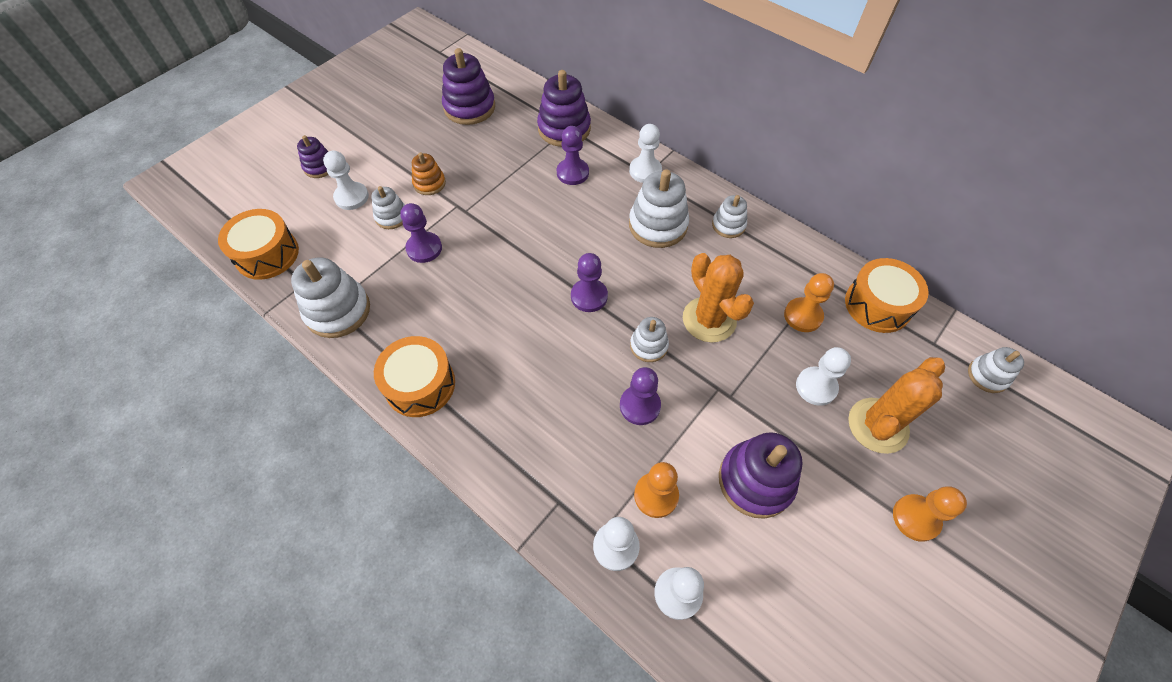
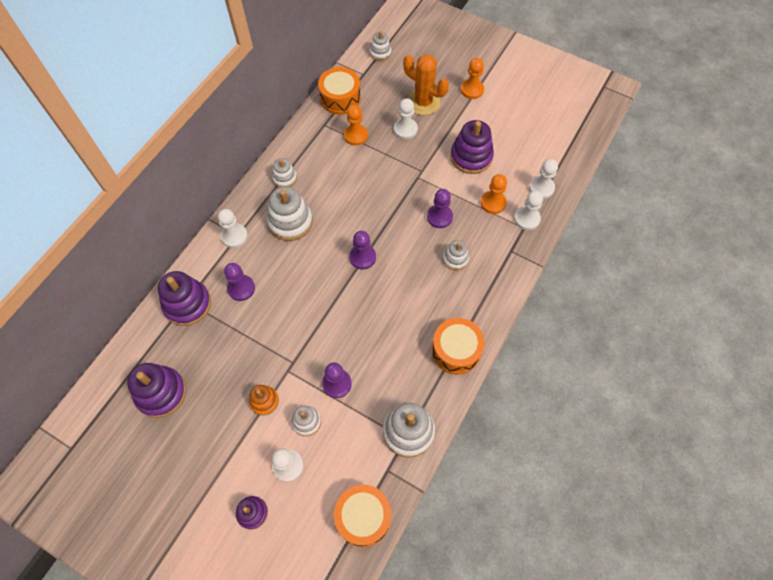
camera: 100 degrees left, 5 degrees up
(648, 346) = (395, 217): white stacking toy -> white stacking toy (455, 259)
(709, 319) = (368, 185): orange cactus -> none

